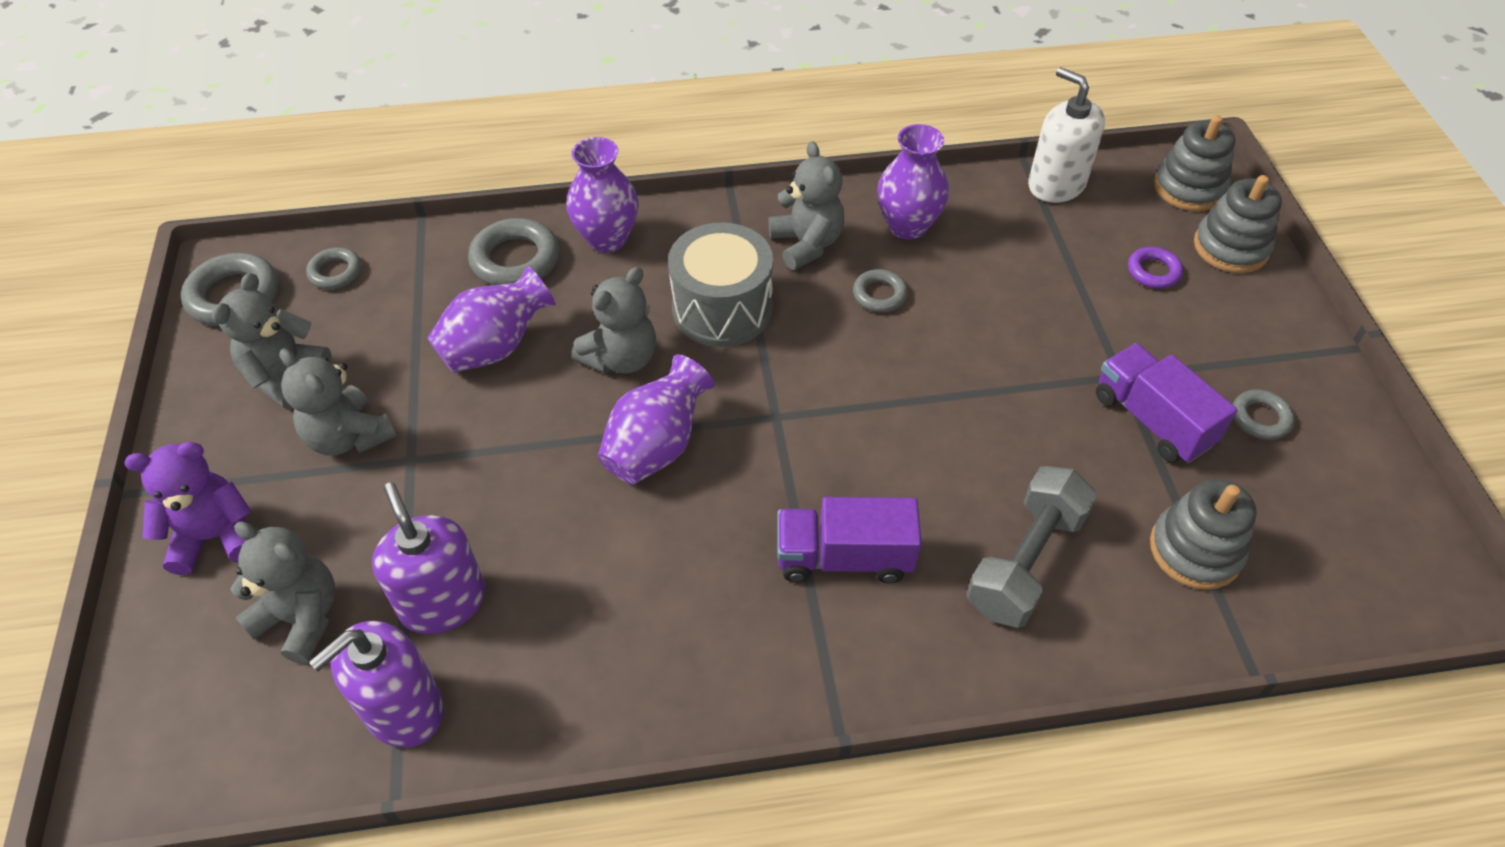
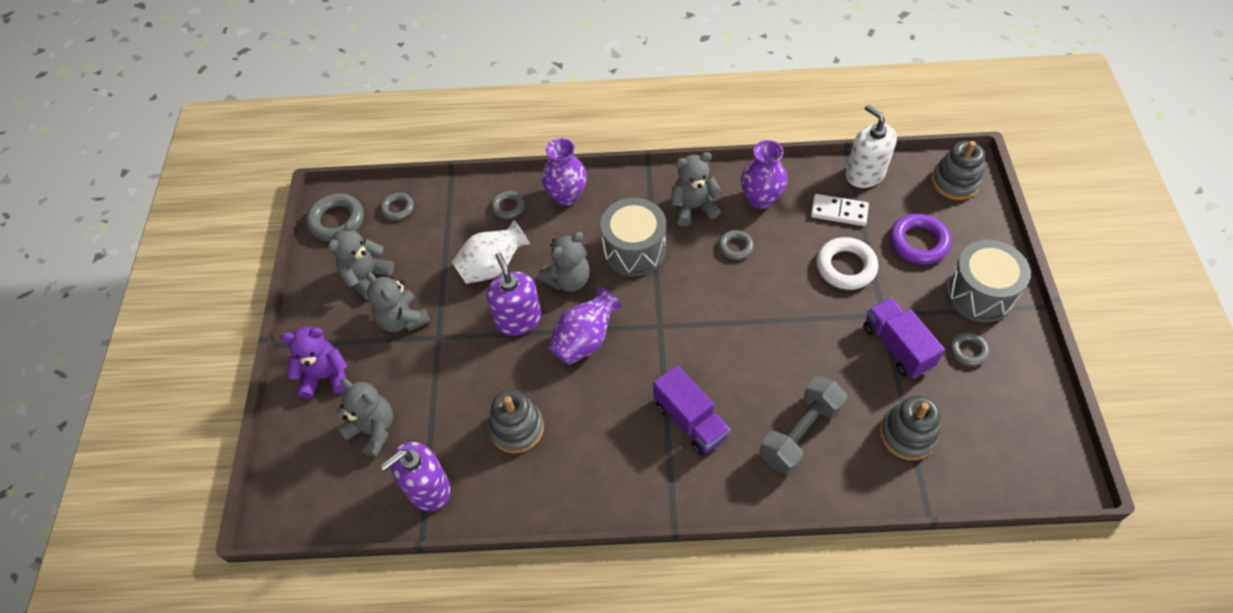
camera: 10 degrees right, 5 degrees up
(443, 602) = (453, 427): purple soap dispenser -> purple soap dispenser (518, 319)
(496, 347) = (492, 267): purple vase -> white vase
(515, 260) = (508, 207): grey ring -> grey ring, size x0.59
(806, 244) = (693, 208): grey teddy bear -> grey teddy bear turned 90 degrees counterclockwise
(844, 557) = (690, 420): purple truck -> purple truck turned 135 degrees counterclockwise
(1027, 237) = (839, 211): none -> white domino
(1052, 312) = (846, 267): none -> white ring
(1153, 271) = (918, 242): purple ring -> purple ring, size x1.69
(1230, 247) = (974, 228): grey stacking toy -> grey stacking toy (517, 428)
(1258, 336) = (979, 294): none -> grey drum

